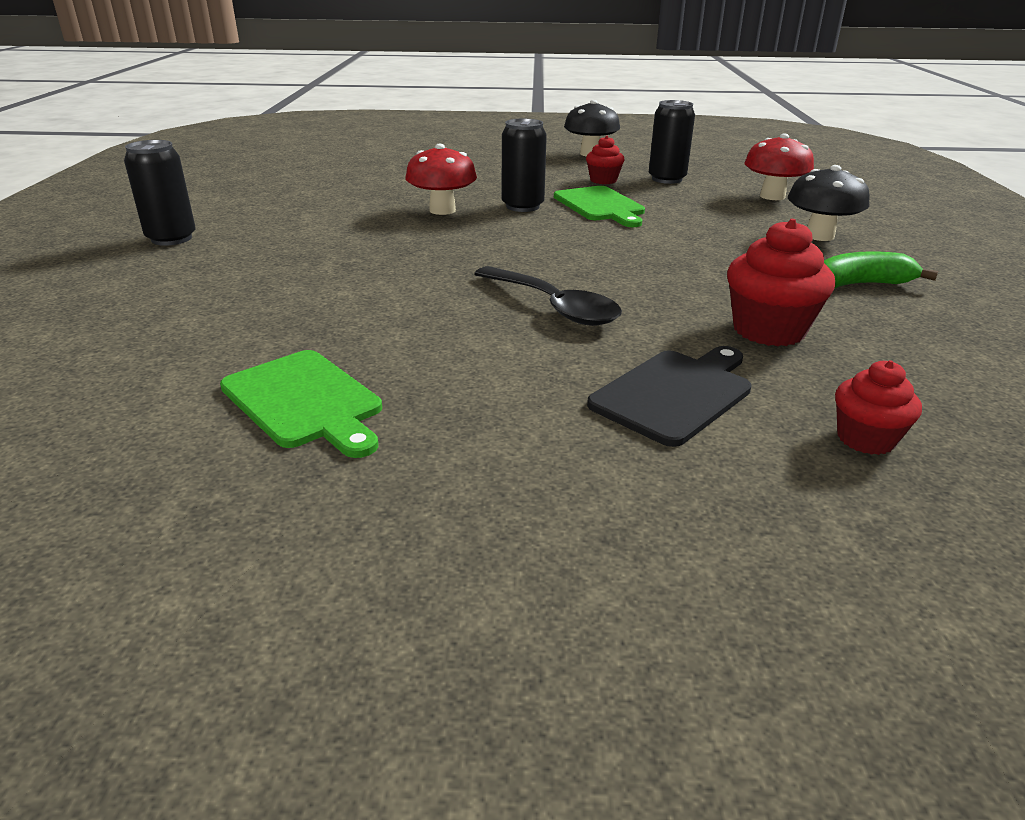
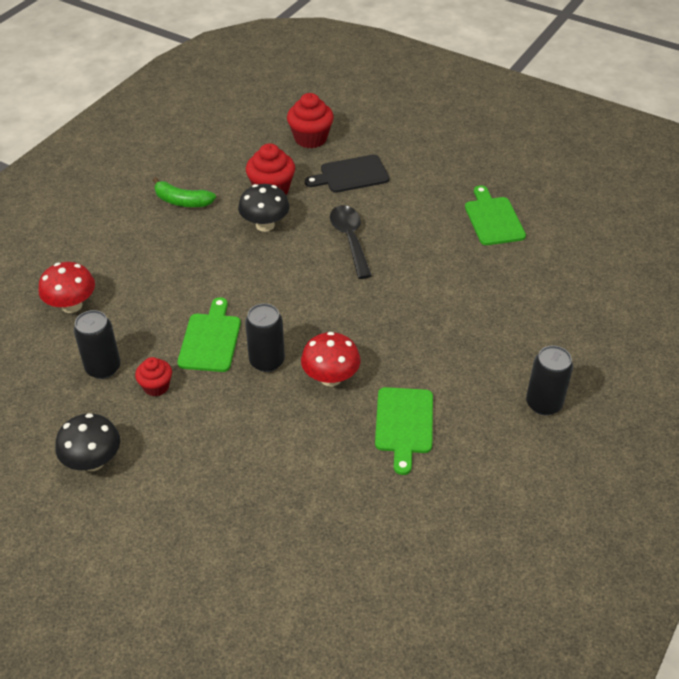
camera: 150 degrees left, 15 degrees up
(338, 204) = (404, 424): none -> green cutting board
(819, 236) = (127, 247): black mushroom -> black mushroom (265, 225)
(865, 439) = (310, 138): red cupcake -> red cupcake, size x1.63

